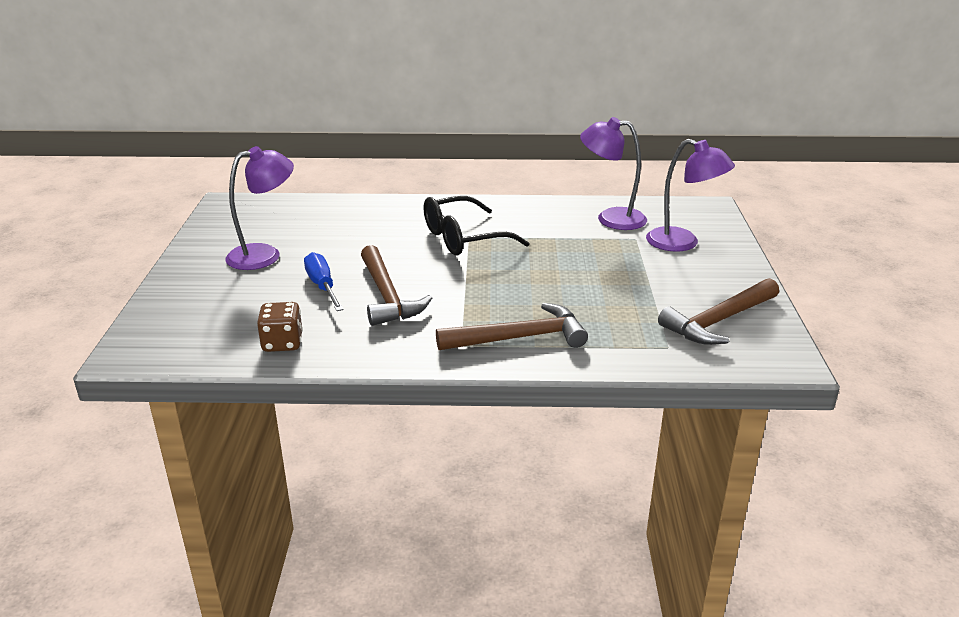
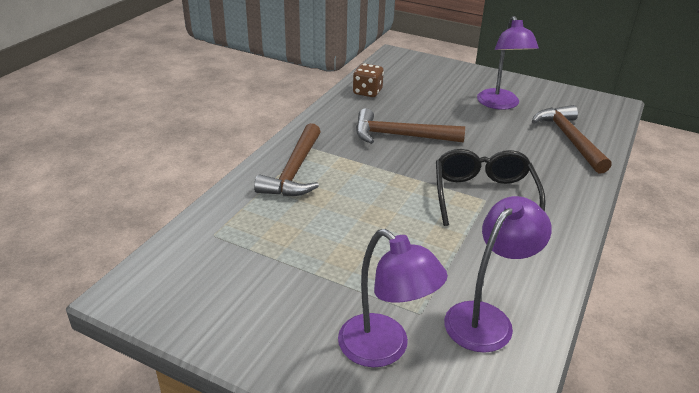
camera: 115 degrees right, 5 degrees up
(322, 286) = (433, 116): blue screwdriver -> none
(682, 243) = (384, 349): purple lamp -> purple lamp turned 105 degrees counterclockwise
(719, 321) = (216, 285): brown hammer -> brown hammer (569, 139)

